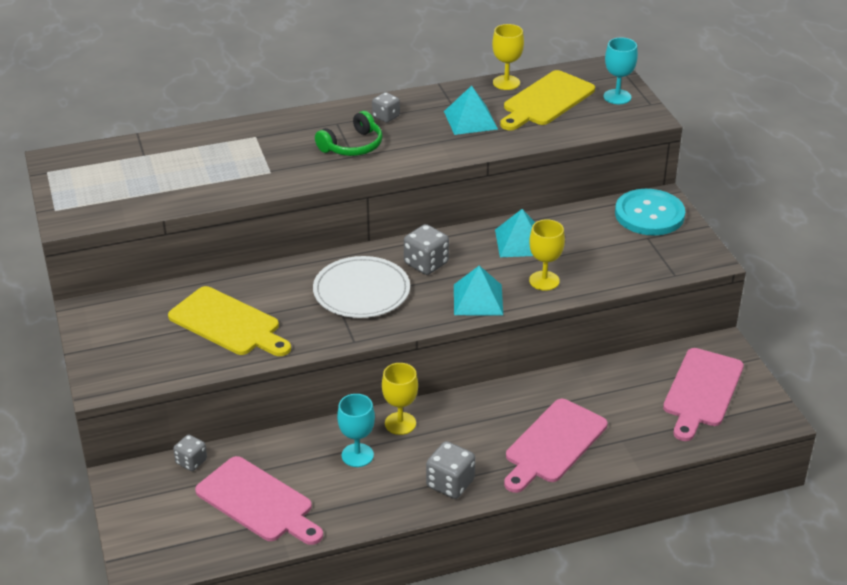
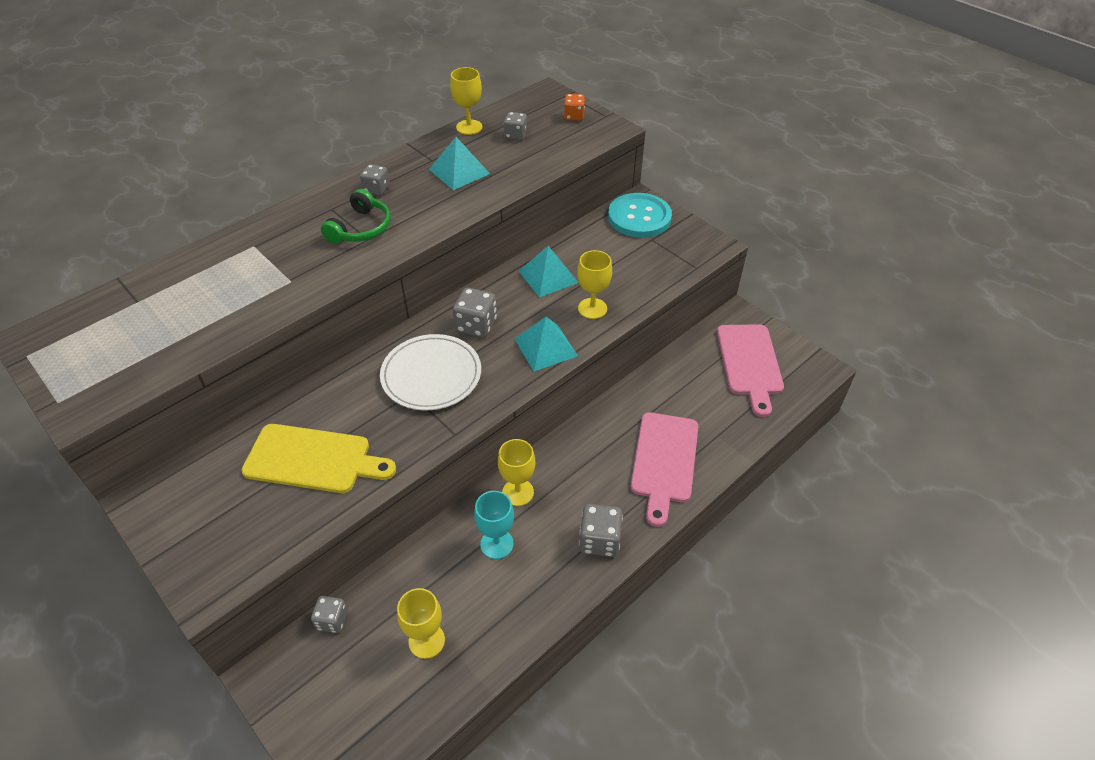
camera: 25 degrees left, 10 degrees up
(258, 502) = (426, 640): pink cutting board -> yellow goblet
(546, 100) = (515, 135): yellow cutting board -> grey dice
(617, 97) = (574, 116): turquoise goblet -> orange dice

